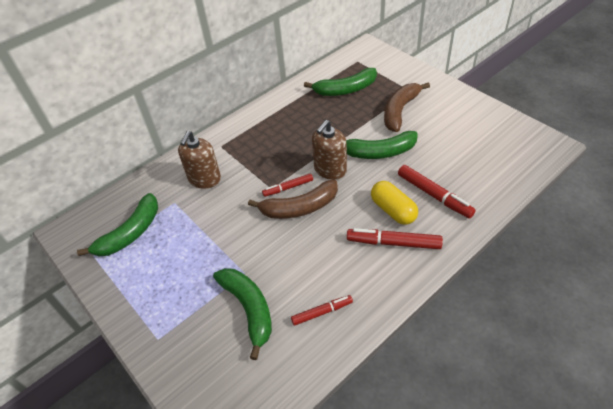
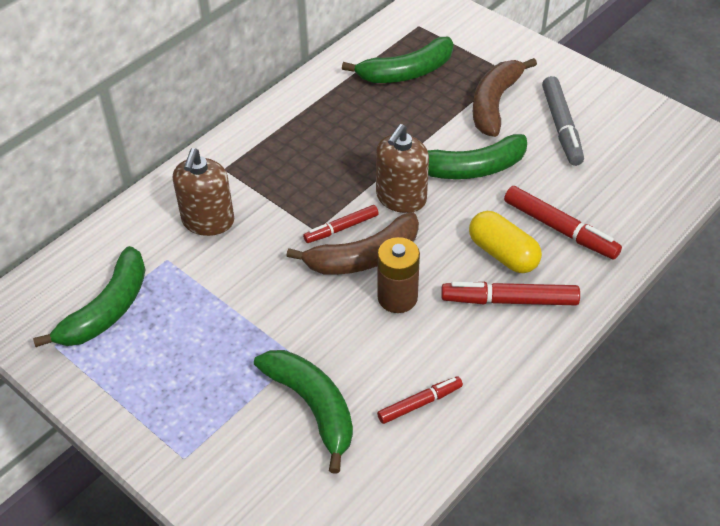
camera: 10 degrees left, 0 degrees up
(317, 236) = (397, 297): none -> brown battery
(442, 127) = (561, 127): none -> grey marker

